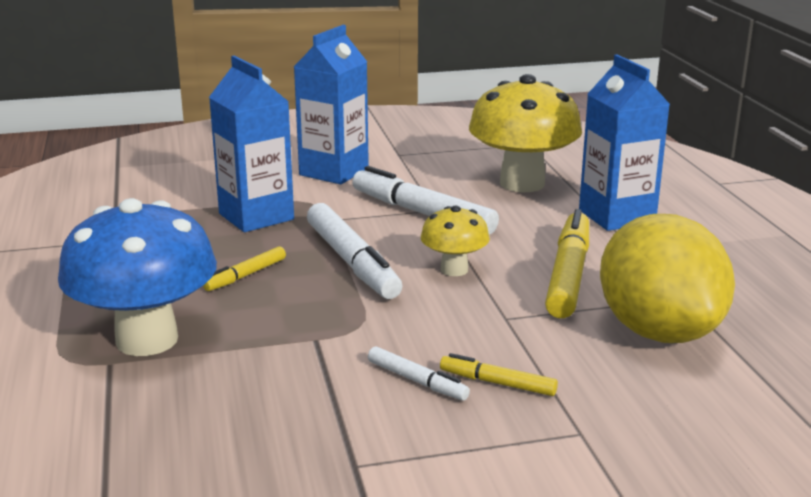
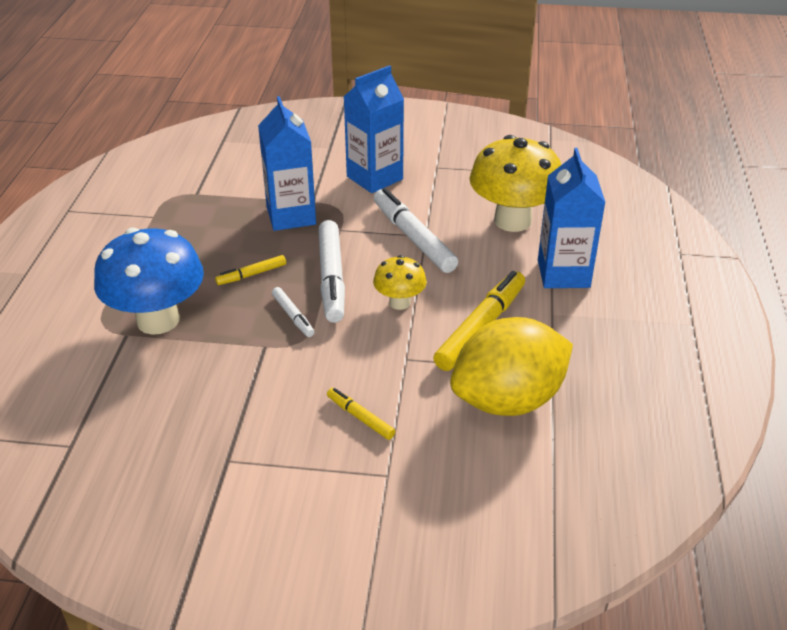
camera: 20 degrees right, 15 degrees up
(417, 381) = (308, 401): white marker -> white marker (293, 316)
(659, 332) = (508, 400): yellow lemon -> yellow lemon turned 60 degrees clockwise

